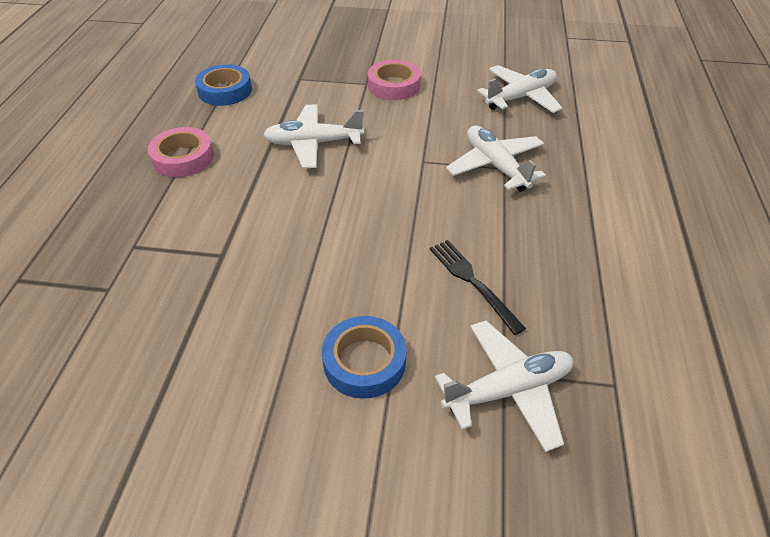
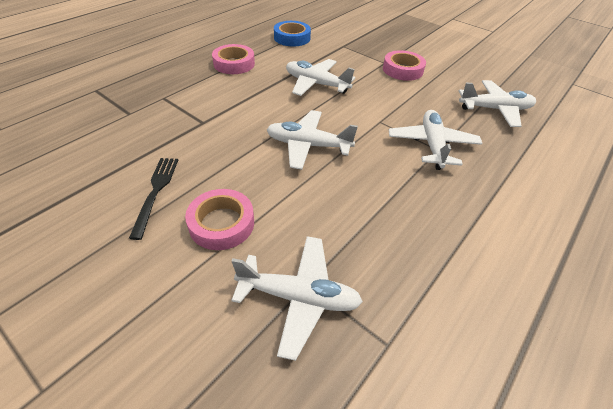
camera: 30 degrees right, 0 degrees up
(364, 362) = (221, 223): blue tape -> pink tape
(373, 225) = (308, 145): none -> white plane
(472, 281) = (342, 211): black fork -> black fork (156, 191)

